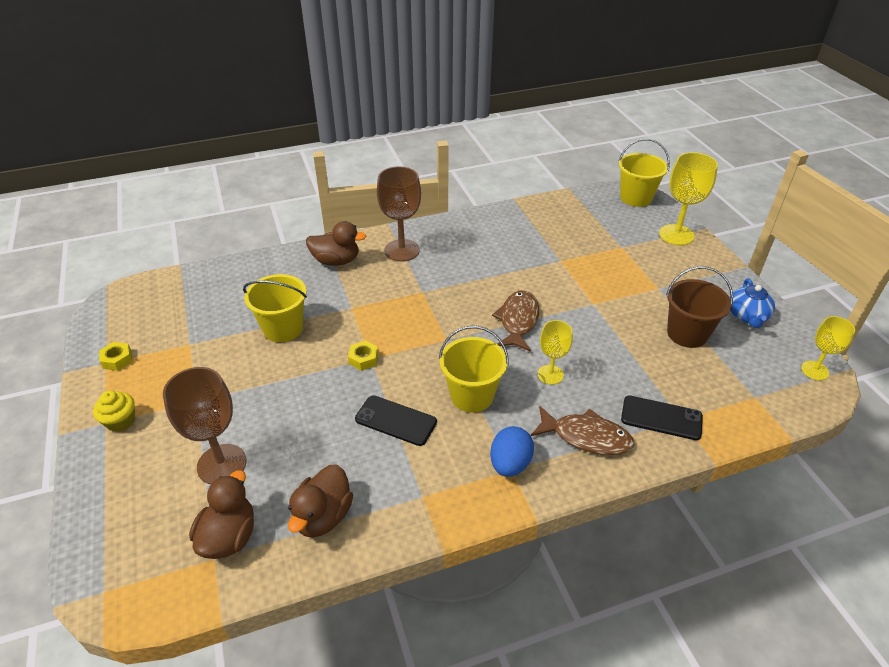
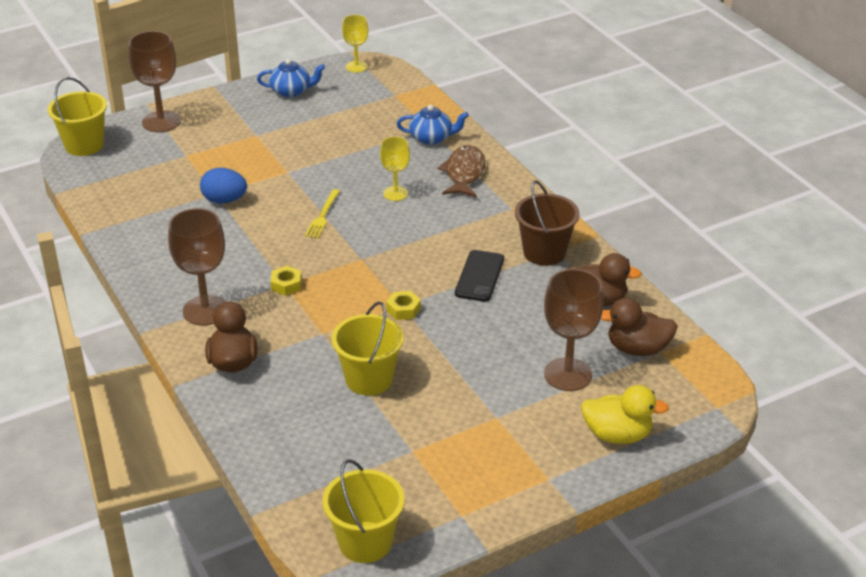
camera: 100 degrees left, 5 degrees down
(117, 360) = (454, 506): yellow nut -> yellow nut (286, 285)
(120, 421) = (542, 466): yellow cupcake -> none
(121, 486) = (617, 435): none -> yellow duck
(472, 395) = (435, 235): yellow bucket -> yellow bucket (365, 542)
(510, 464) = (506, 209): blue egg -> blue egg (224, 200)
(518, 321) = (323, 216): brown fish -> yellow fork
(661, 418) = (432, 138): black phone -> blue teapot
(676, 235) = (161, 122): yellow goblet -> brown goblet
(687, 334) = (322, 122): brown bucket -> brown bucket (544, 252)

